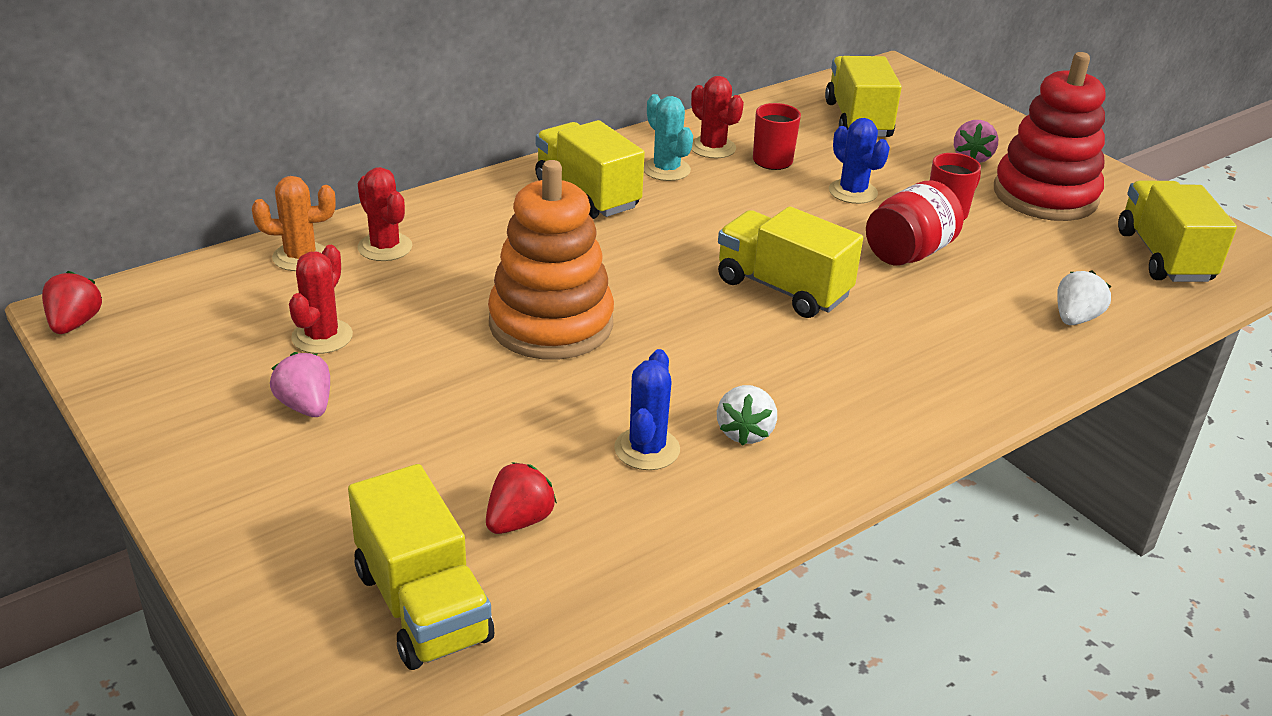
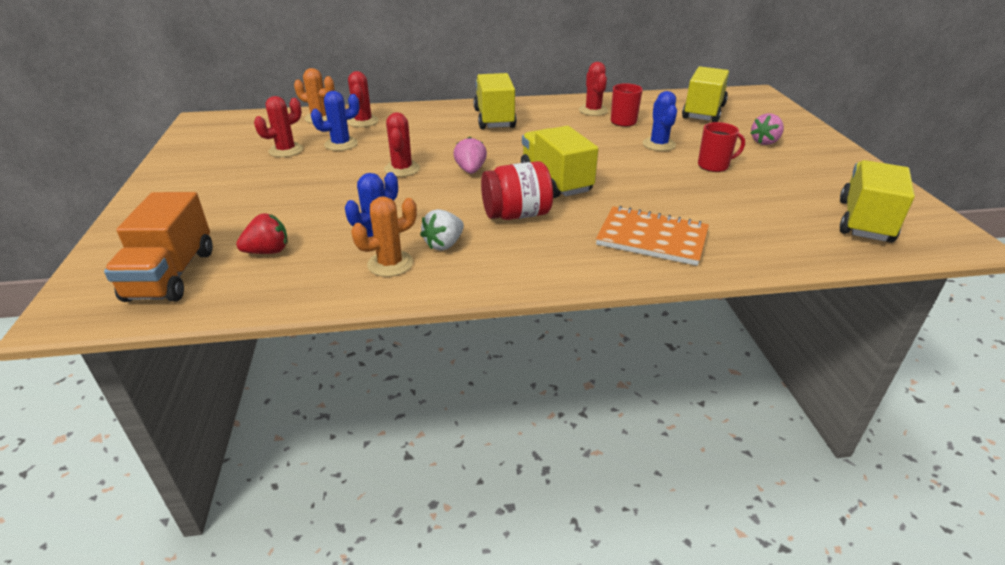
camera: 30 degrees right, 0 degrees up
(75, 324) = (194, 124): red strawberry -> none
(306, 406) = (240, 176): pink strawberry -> pink strawberry (470, 170)
(401, 301) = (341, 144): none -> blue cactus
(422, 605) = (171, 275): yellow truck -> orange truck
(551, 324) = (402, 169): orange stacking toy -> red cactus
(666, 170) = (553, 115): turquoise cactus -> none
(708, 484) = (390, 264): none -> orange cactus
(908, 253) = (661, 180): red jar -> red jar (516, 215)
(975, 346) = (652, 238): none -> orange notebook
(1045, 195) = (800, 170): red stacking toy -> none
(1075, 319) = (748, 240): white strawberry -> none

